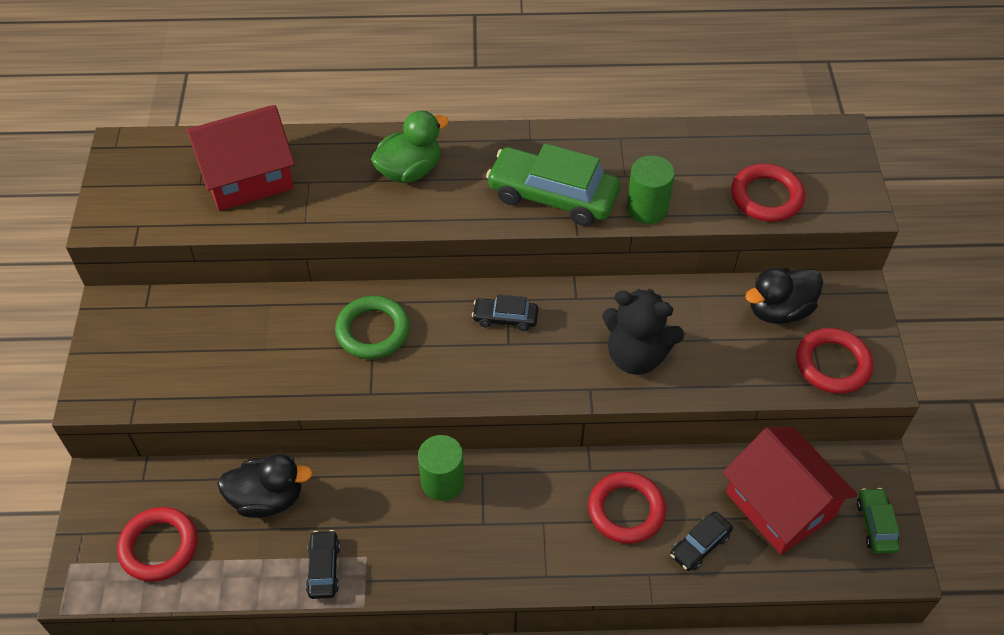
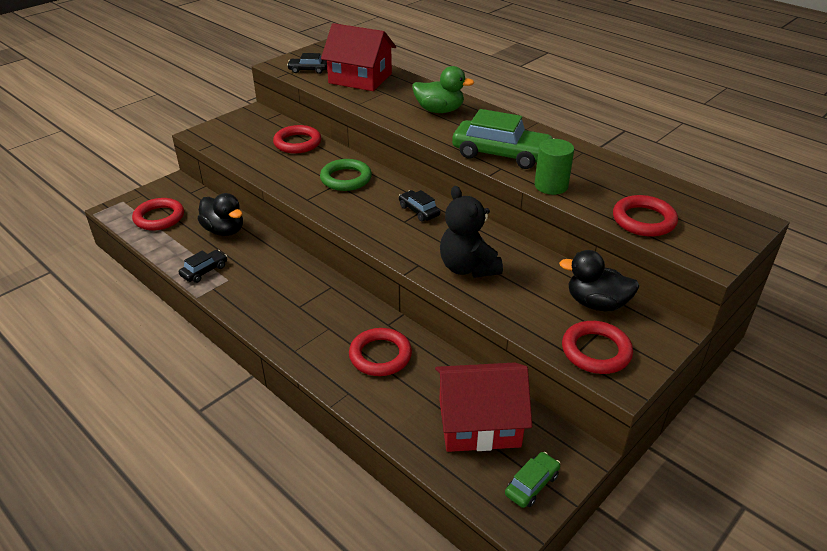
camera: 45 degrees right, 15 degrees down
(242, 318) = (297, 143): none -> red ring
(442, 481) = (307, 277): green cylinder -> none
(553, 196) = (501, 154): green car -> green car turned 135 degrees clockwise
(700, 545) = (397, 403): black car -> black car (308, 70)
(780, 504) = (479, 423): red house -> red house turned 75 degrees clockwise

